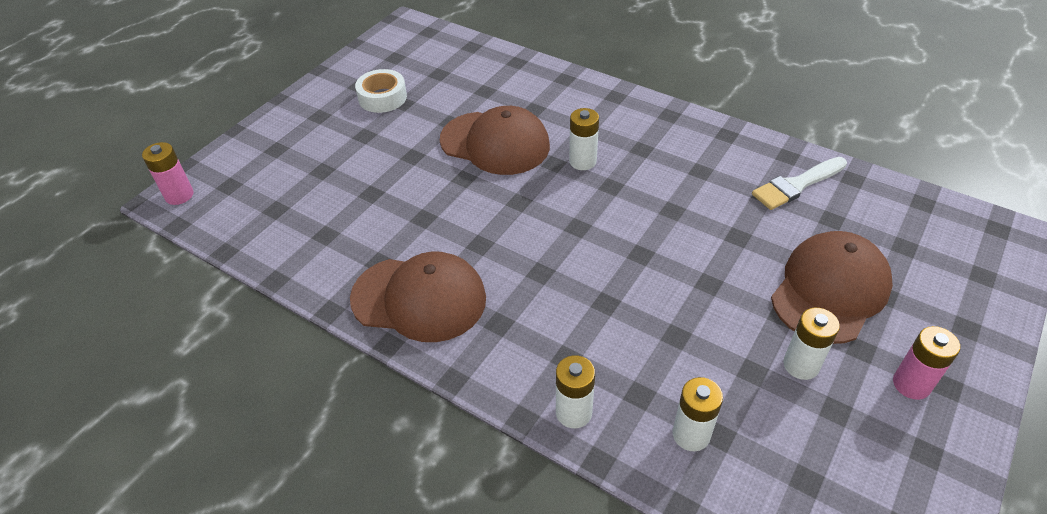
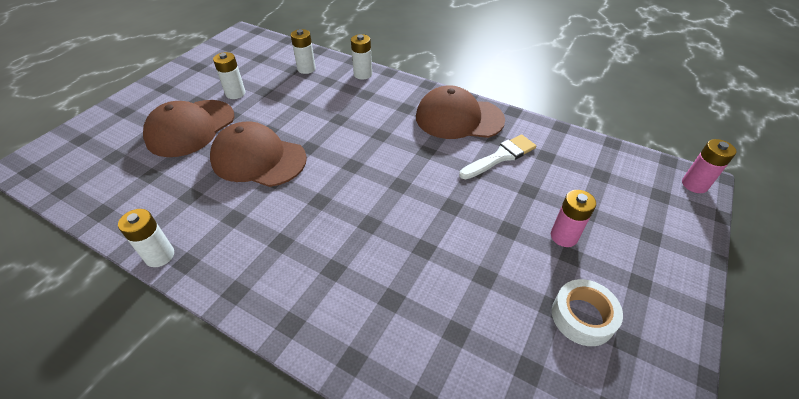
camera: 175 degrees right, 0 degrees up
(495, 143) = (429, 246): brown cap -> brown cap (258, 159)
(582, 161) = (342, 225): white battery -> white battery (160, 256)
(796, 185) = (156, 204): white brush -> white brush (500, 157)
(911, 384) = (182, 87): pink battery -> pink battery (564, 236)

